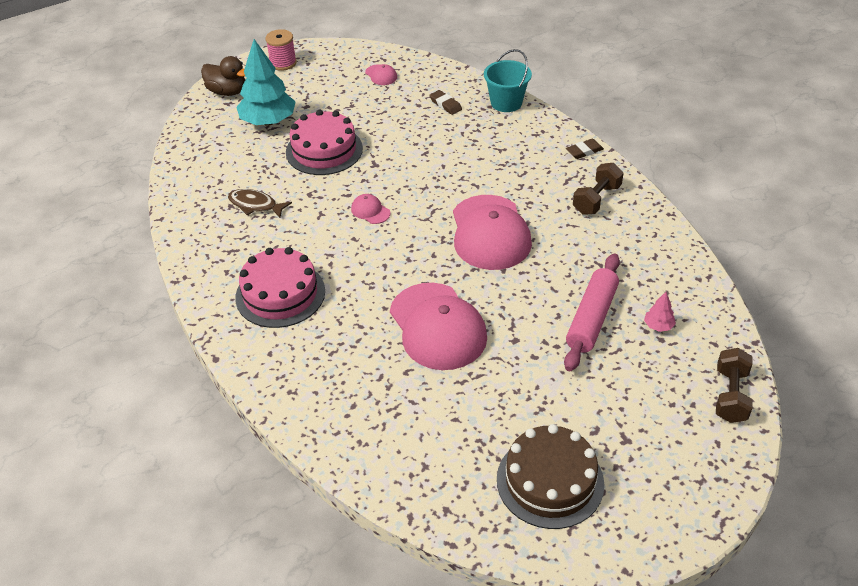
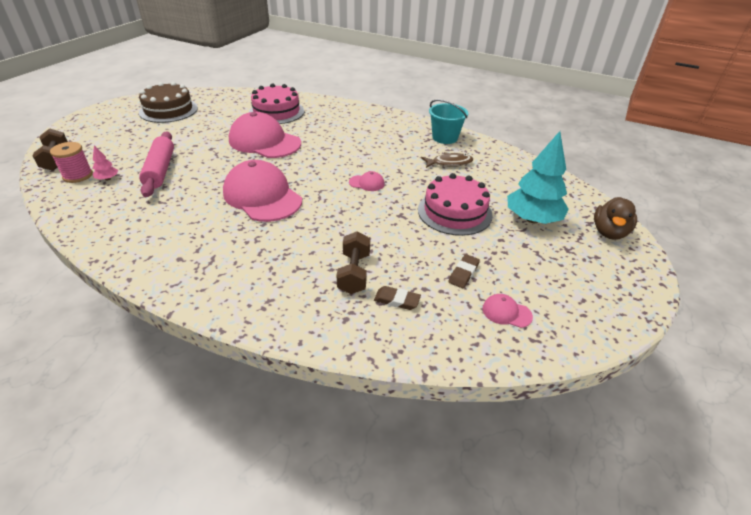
camera: 145 degrees right, 5 degrees down
(227, 92) = (609, 232): brown duck -> brown duck turned 60 degrees counterclockwise
(280, 294) = (372, 131): pink cake -> pink cake (276, 112)
(283, 63) = (620, 284): pink spool -> pink spool (78, 176)
(506, 103) = (329, 332): turquoise bucket -> turquoise bucket (445, 138)
(584, 151) = (203, 299): brown eraser -> brown eraser (463, 273)
(596, 199) = (175, 250): brown dumbbell -> brown dumbbell (354, 273)

